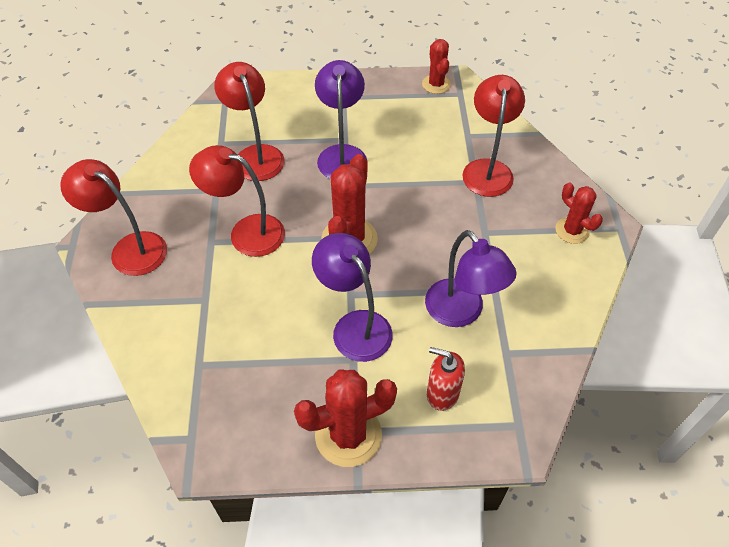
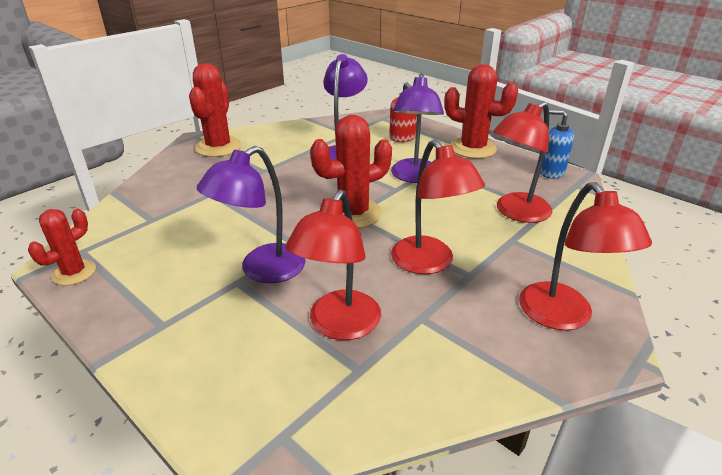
camera: 135 degrees left, 20 degrees down
(229, 448) = (551, 172): none -> blue soap dispenser
(487, 169) = (189, 194): red lamp -> red lamp (516, 212)
(572, 230) = (218, 147): red cactus -> red cactus, size x1.64

